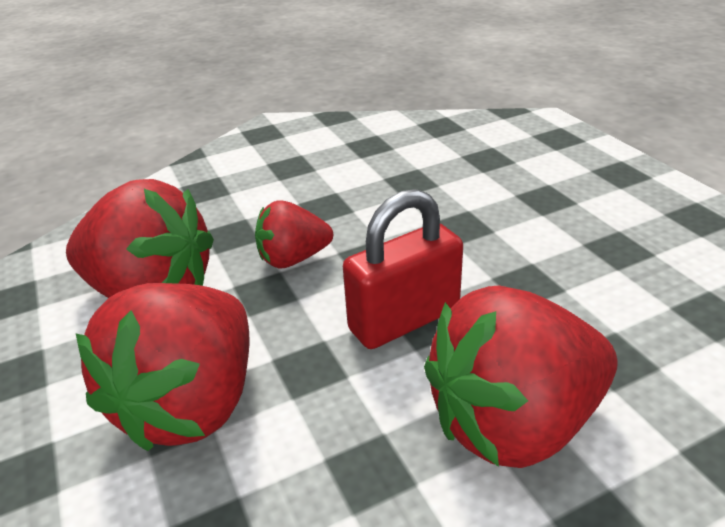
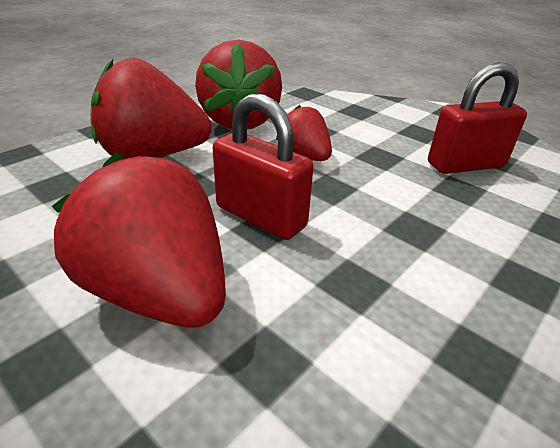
camera: 65 degrees right, 0 degrees up
(374, 164) = (465, 165): none -> red padlock

